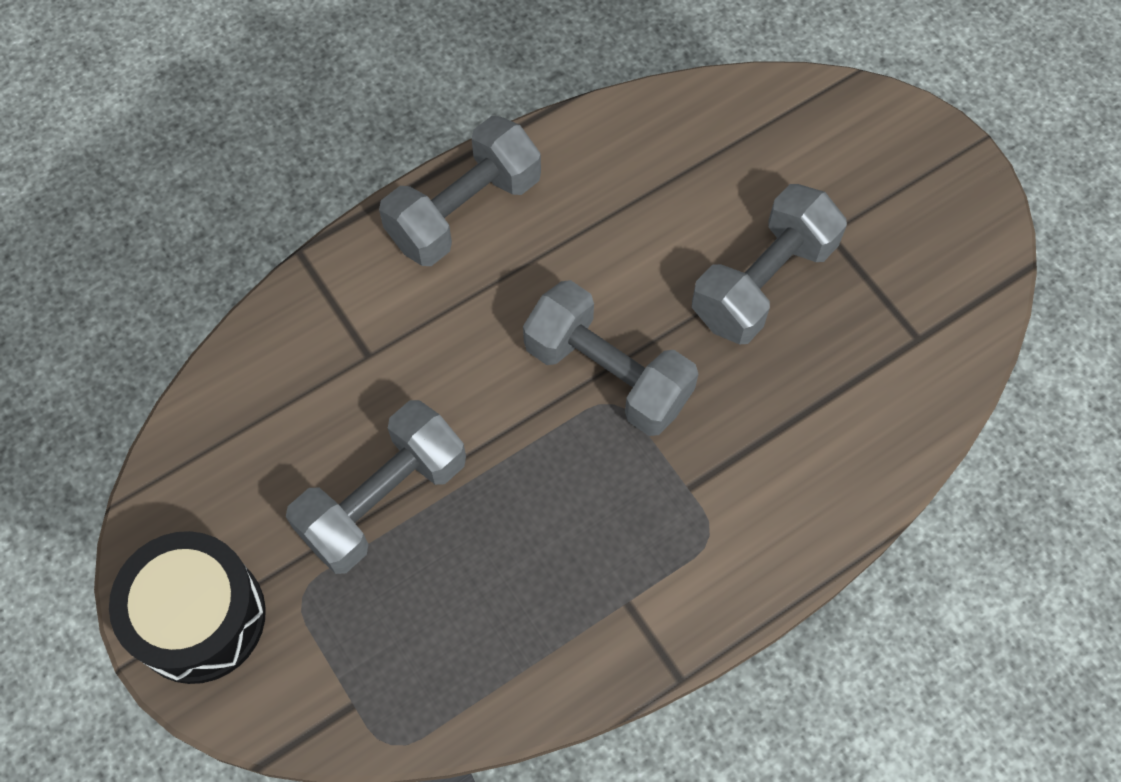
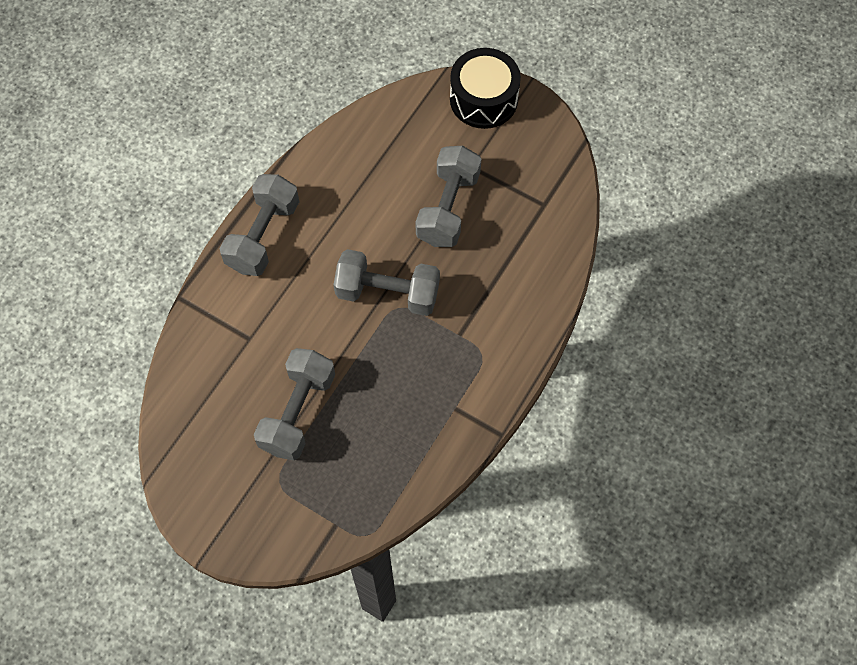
camera: 25 degrees left, 0 degrees up
(199, 617) = (227, 518): black drum -> black drum (483, 99)

